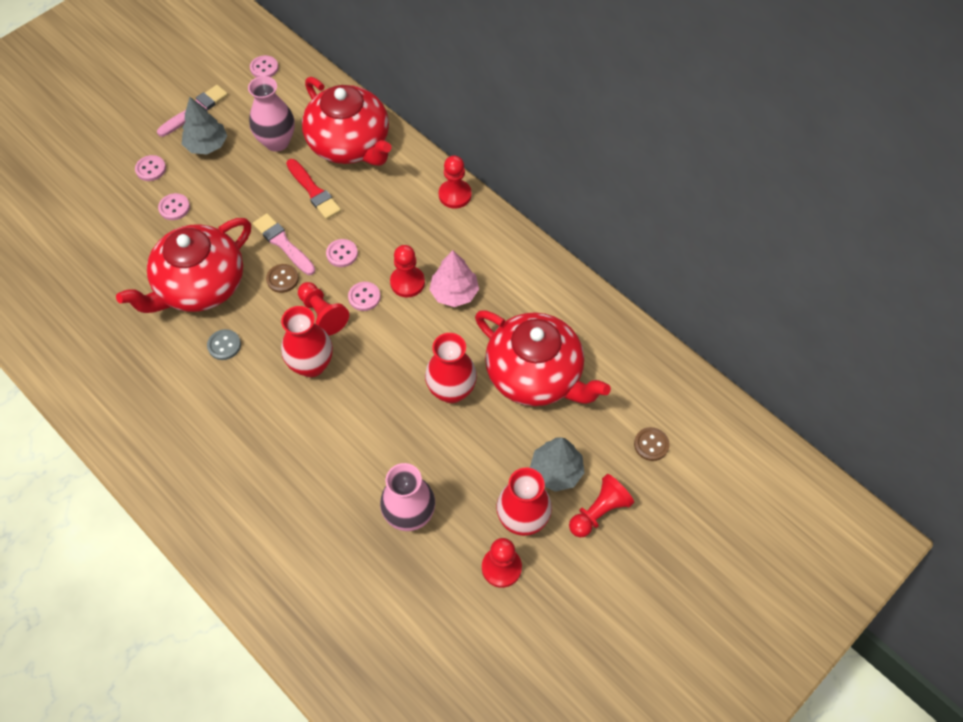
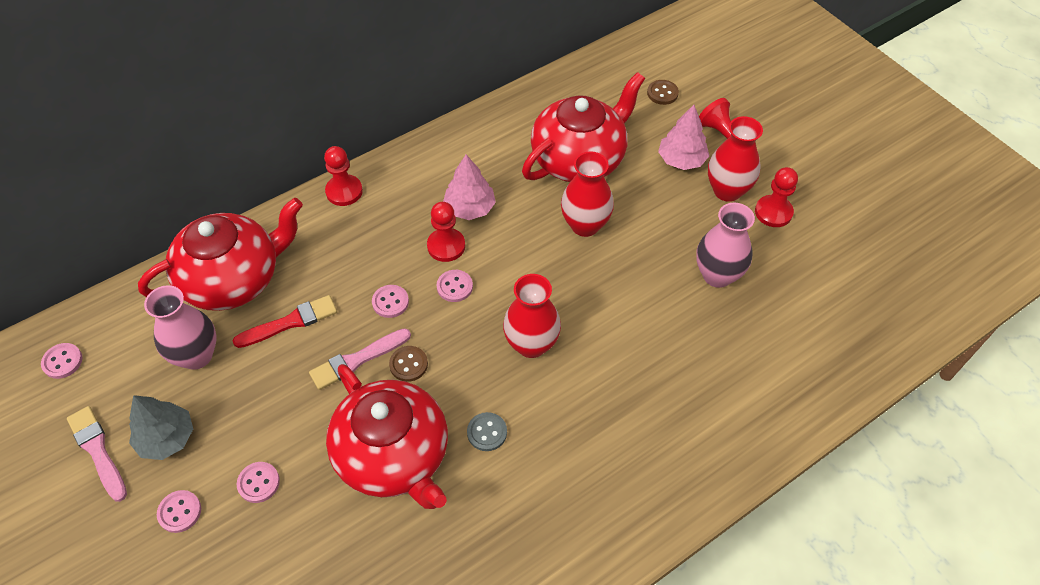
camera: 80 degrees left, 5 degrees down
(323, 314) = (467, 328): red pawn -> none
(556, 471) = (681, 160): grey tree -> pink tree

